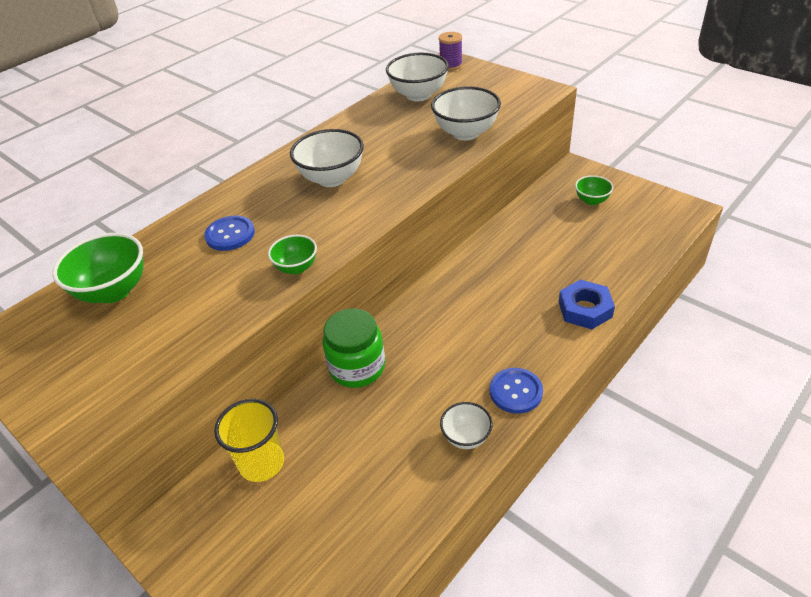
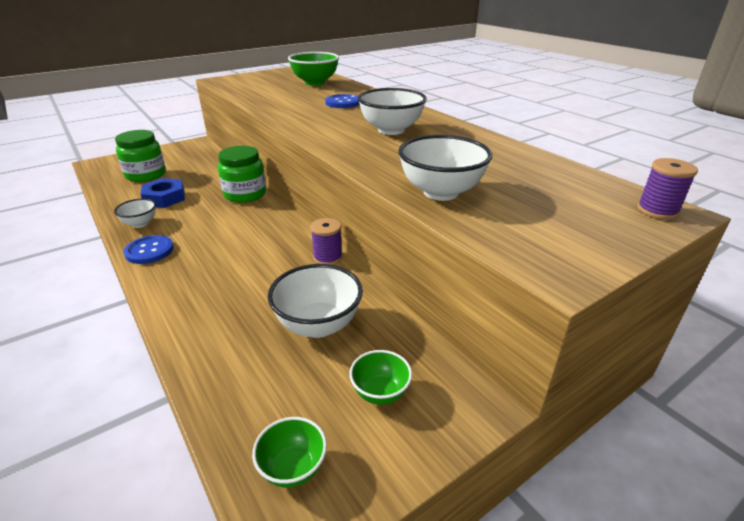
camera: 100 degrees right, 10 degrees down
(262, 463) = (206, 164): yellow cup -> none
(296, 268) = (284, 116): green bowl -> green bowl (293, 468)
(318, 530) = (146, 175): none -> green jar
(418, 95) = (554, 179): white bowl -> white bowl (318, 325)
(465, 258) = (327, 257): none -> purple spool
(585, 309) = (191, 315): blue nut -> blue nut (165, 198)

